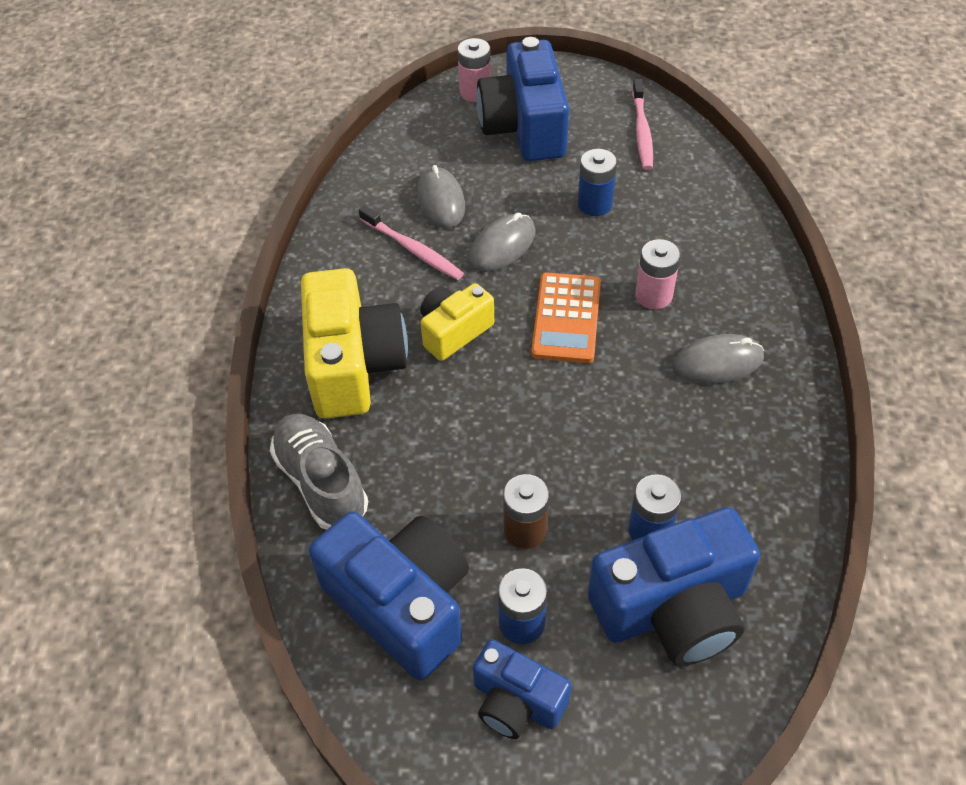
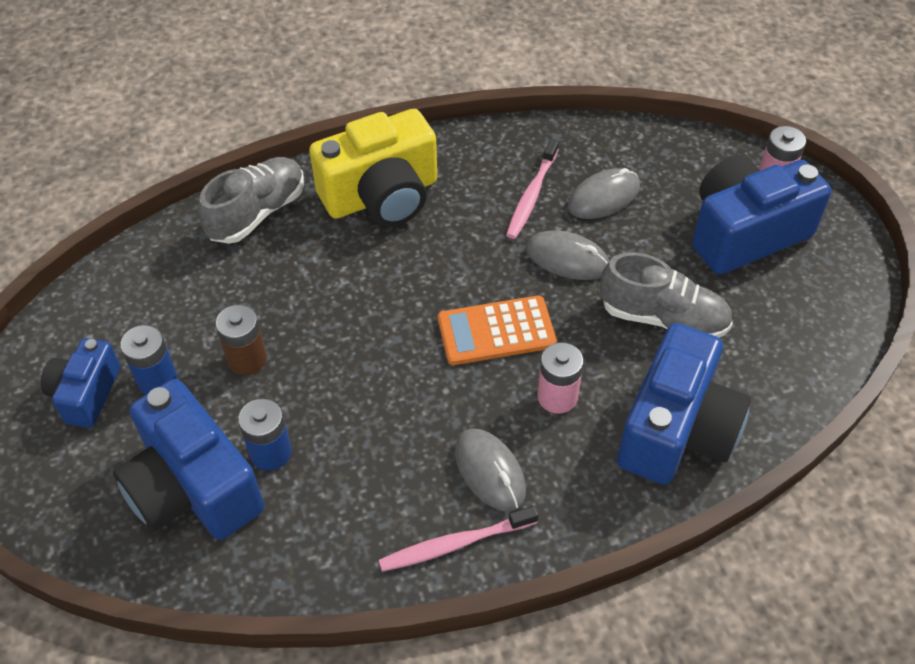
camera: 70 degrees right, 0 degrees up
(401, 604) = (158, 296): blue camera -> blue camera (676, 429)
(454, 331) = (445, 252): yellow camera -> none
(594, 204) = (663, 318): blue battery -> grey shoe
(642, 131) = (800, 334): pink toothbrush -> pink toothbrush (455, 544)

